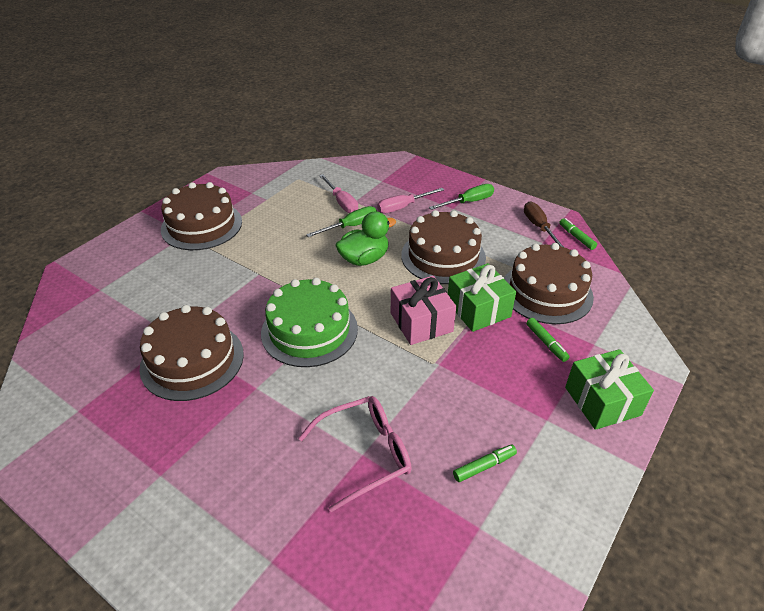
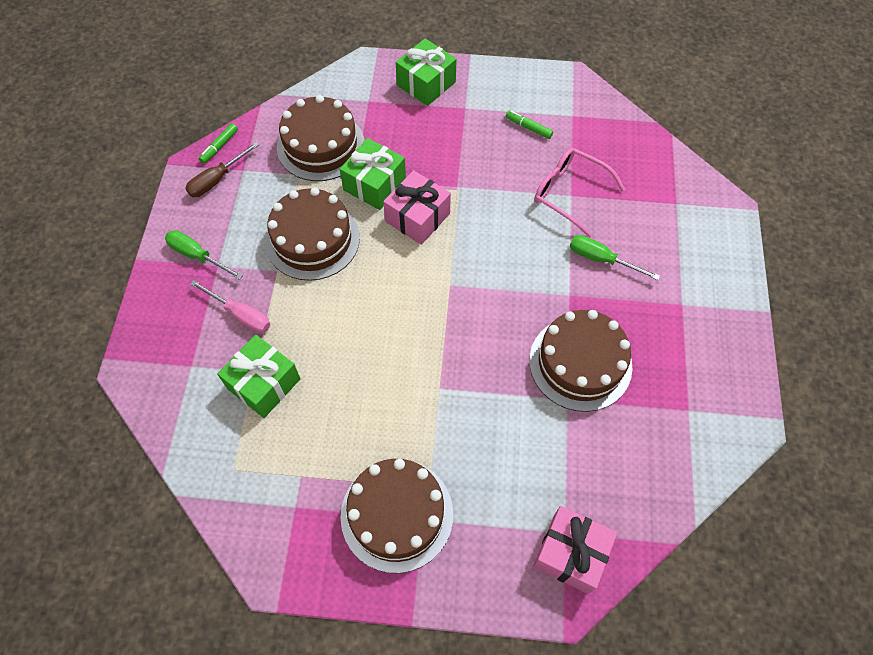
camera: 120 degrees left, 20 degrees up
(86, 286) = (570, 553): none -> pink gift
(309, 330) = (484, 294): green cake -> none
(341, 202) = (264, 383): pink screwdriver -> green gift
(351, 226) = (307, 347): green screwdriver -> green screwdriver (601, 259)
(364, 259) = (357, 304): green duck -> none
(546, 343) = (387, 129): green marker -> none

